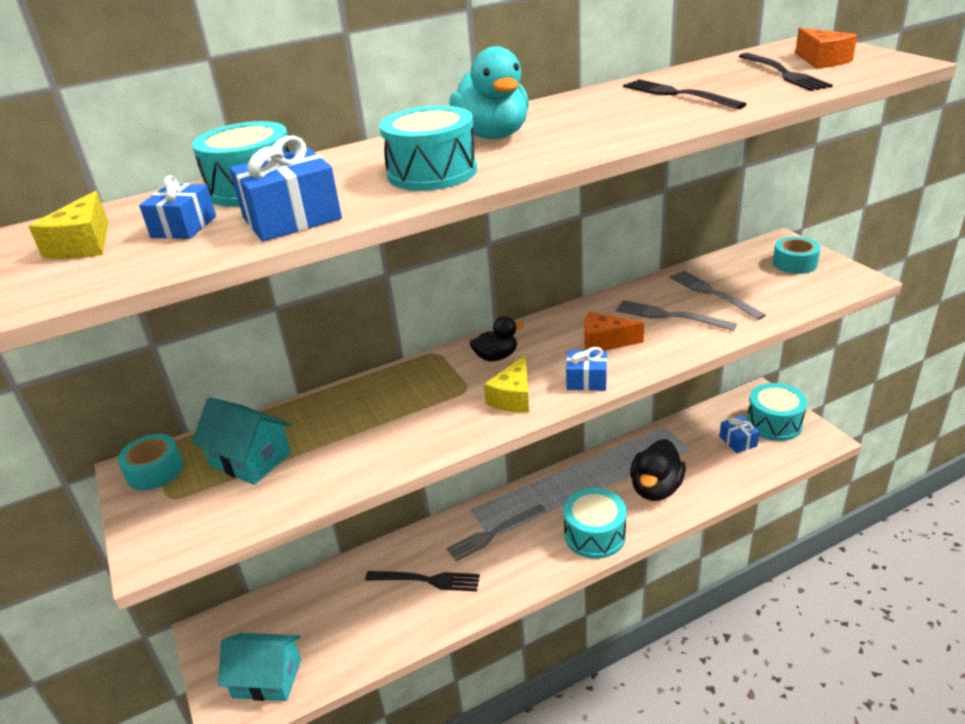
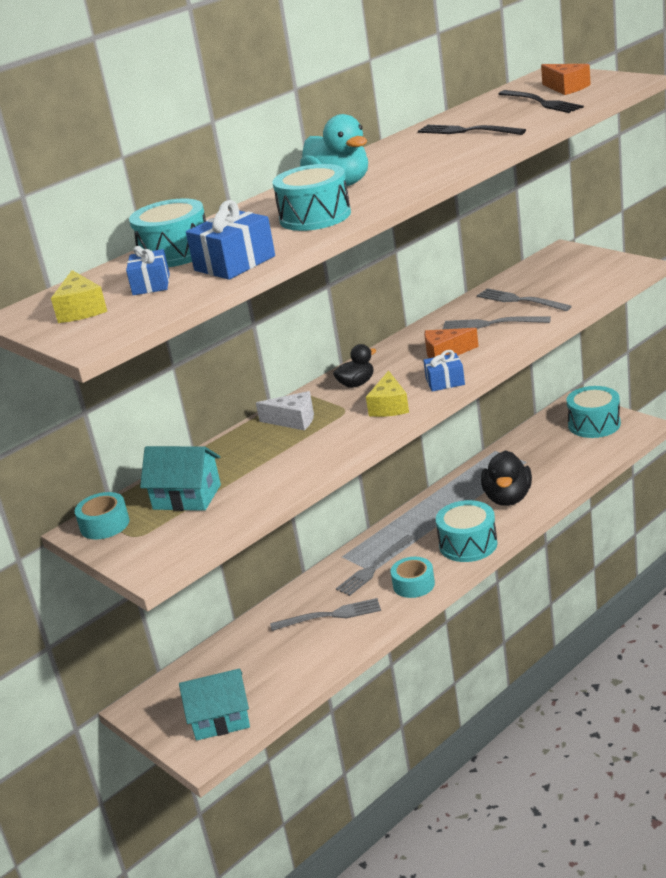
camera: 15 degrees left, 5 degrees down
(410, 387) = (293, 420): none -> white cheese
(427, 580) = (331, 615): black fork -> grey fork
(738, 441) = (567, 445): blue gift -> none
(794, 263) = (580, 264): turquoise tape -> turquoise tape (413, 584)

